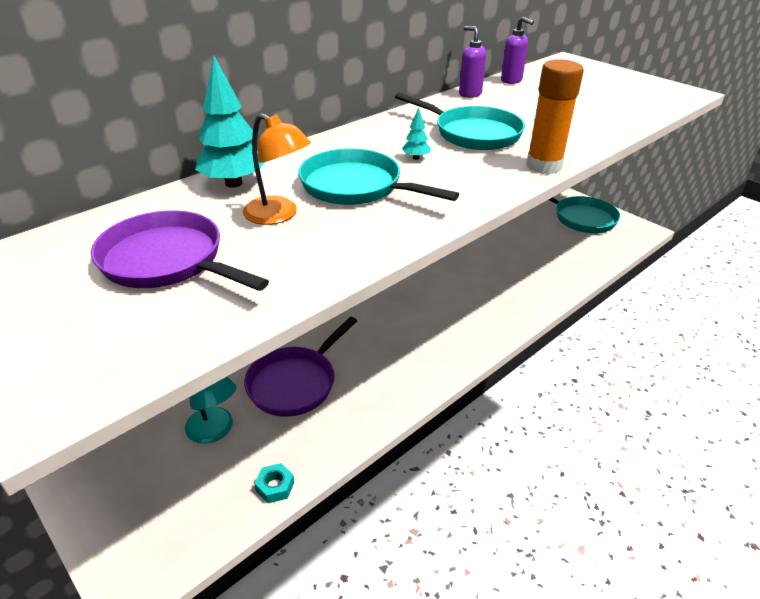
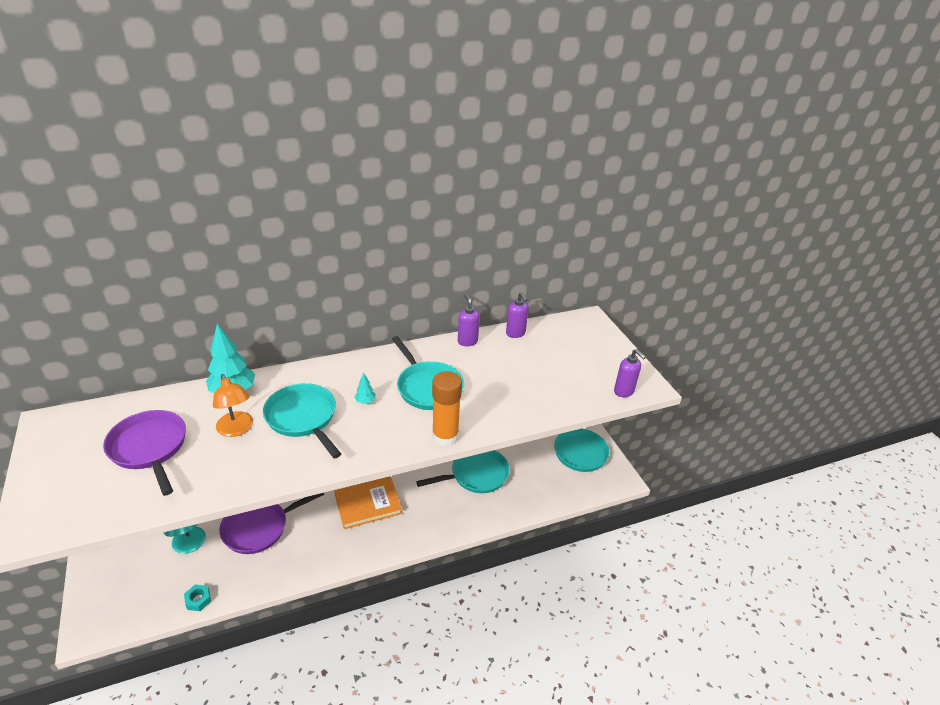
camera: 20 degrees right, 0 degrees up
(409, 321) = (368, 504): none -> orange book
(501, 263) = (475, 475): none -> turquoise pan
(671, 100) = (624, 392): none -> purple soap dispenser

